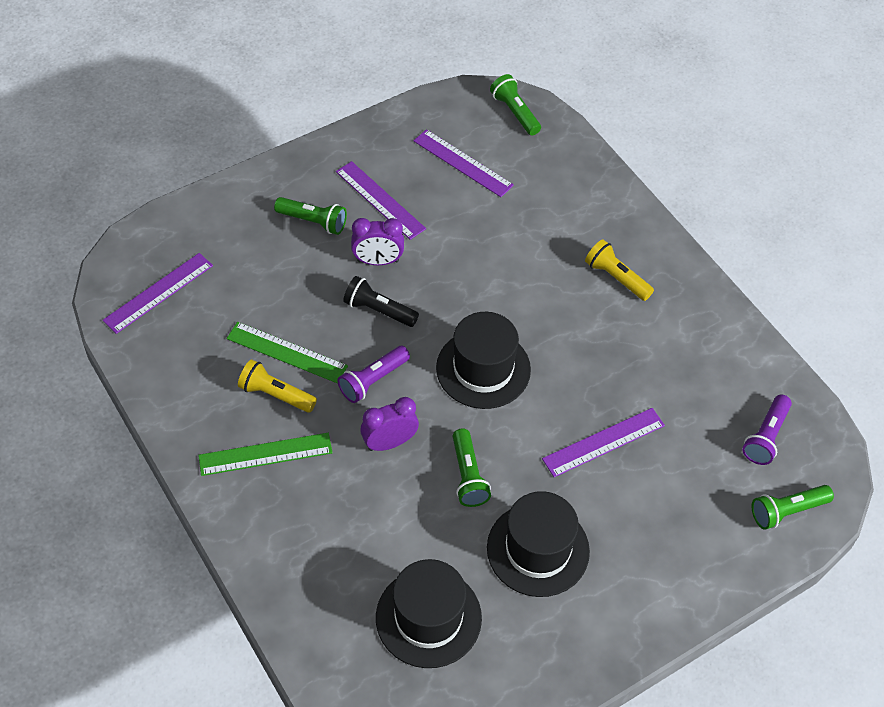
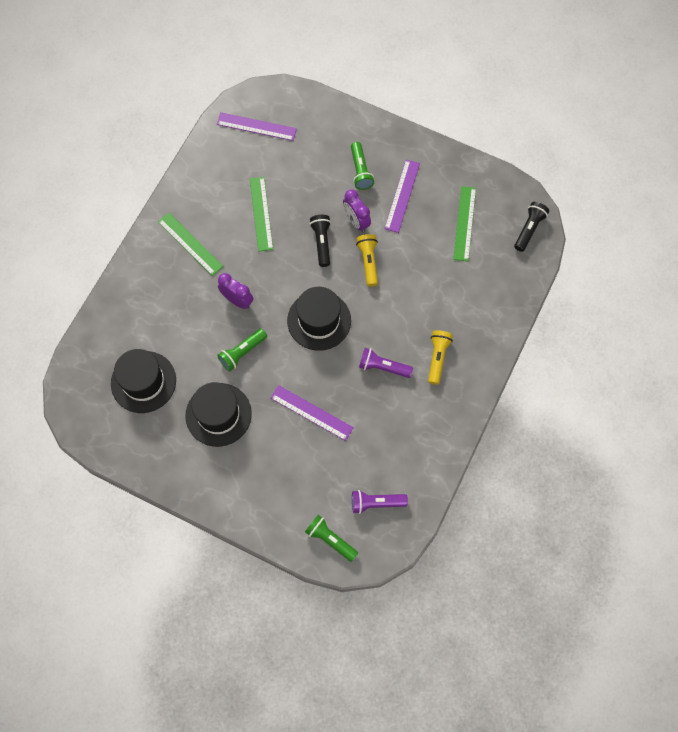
camera: 60 degrees right, 15 degrees up
(275, 395) = (230, 225): yellow flashlight -> yellow flashlight (368, 262)
(373, 380) = (272, 268): purple flashlight -> purple flashlight (383, 367)
(462, 163) = (464, 223): purple ruler -> green ruler
(515, 112) = (529, 229): green flashlight -> black flashlight

